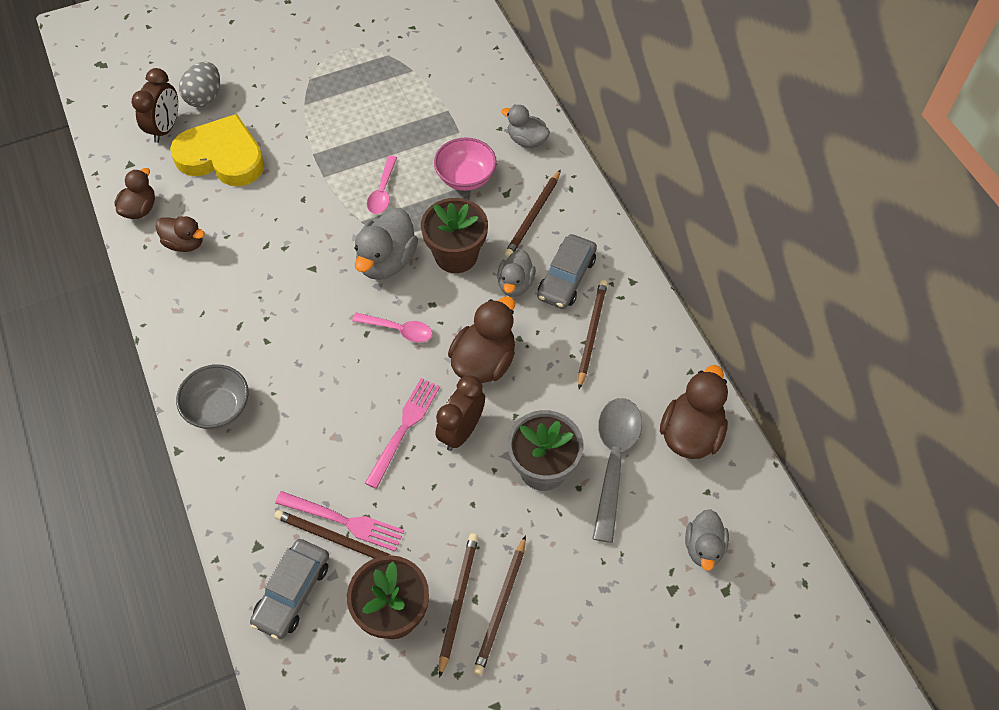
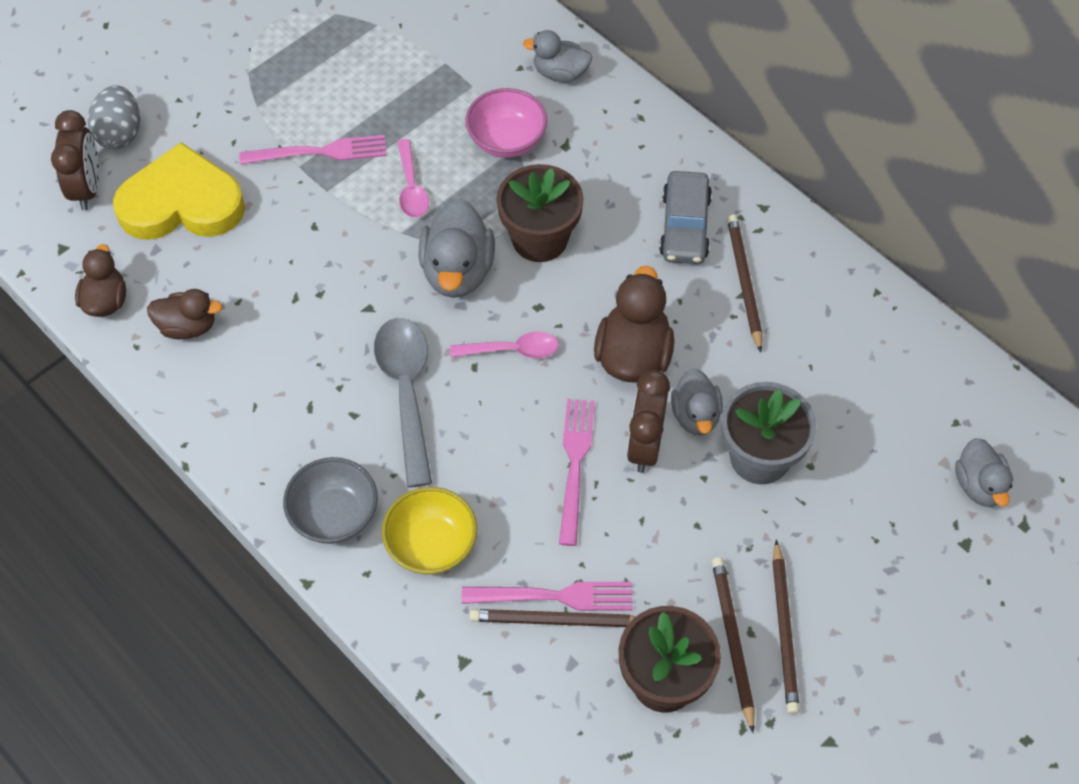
camera: 20 degrees left, 0 degrees up
(275, 453) = (431, 545): none -> yellow bowl
(292, 592) = (533, 699): grey car -> none
(332, 148) = (321, 152): none -> pink fork
(515, 284) = (627, 252): grey duck -> grey duck (695, 415)
(533, 216) = (611, 163): brown pencil -> none
(614, 460) = (836, 421): grey spoon -> grey spoon (406, 392)
(691, 433) = (909, 362): brown duck -> none

